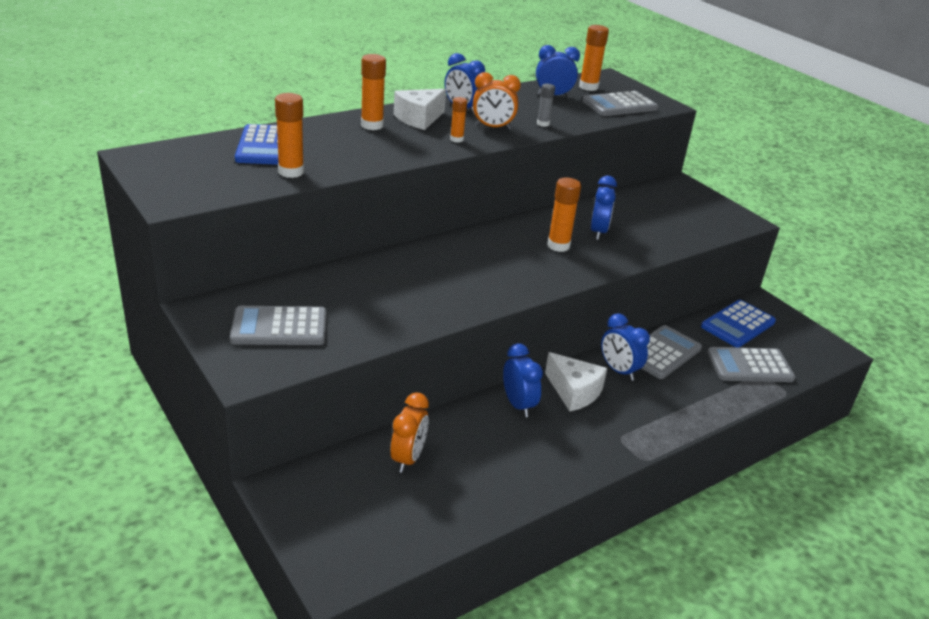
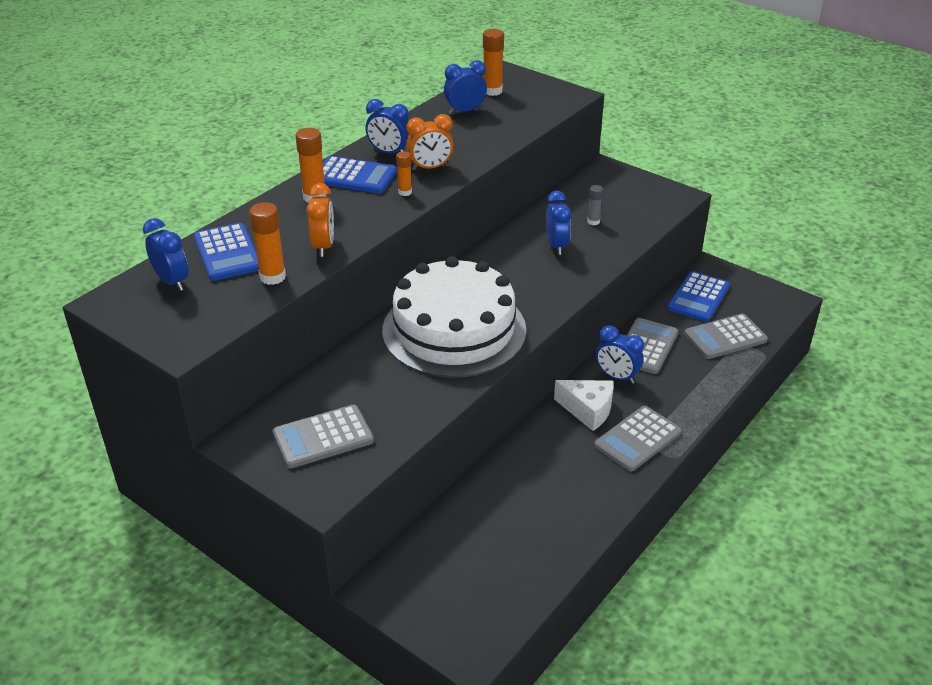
camera: 15 degrees left, 5 degrees up
(408, 458) = (476, 522): orange clock -> orange clock (323, 246)
(419, 119) = (354, 176): white cheese -> blue calculator
(458, 274) = (454, 330): none -> white cake
(518, 405) = (546, 438): blue clock -> blue clock (172, 282)
(543, 124) = (474, 150): grey glue stick -> grey glue stick (593, 221)
(558, 246) = (528, 272): orange glue stick -> none
(619, 105) = (532, 106): grey calculator -> grey calculator (637, 439)

